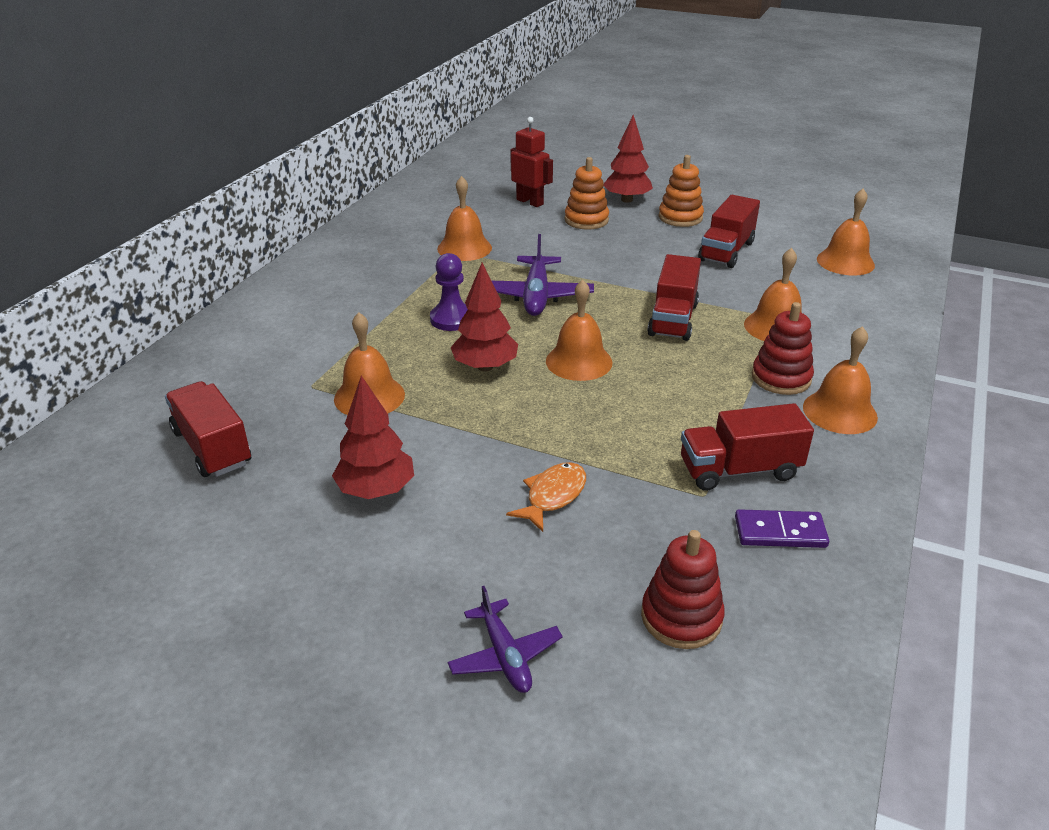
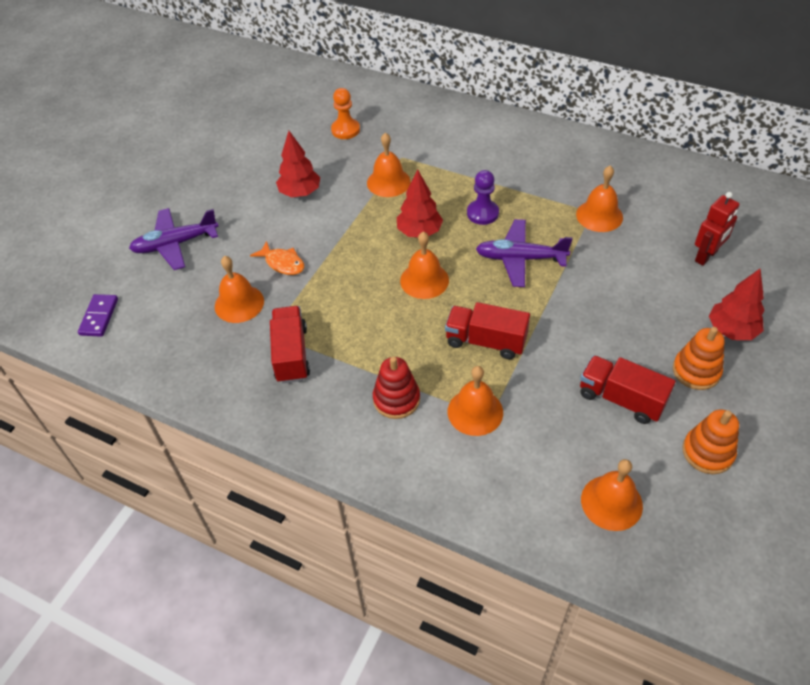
camera: 95 degrees right, 15 degrees up
(212, 447) = (345, 130): red truck -> orange pawn
(505, 655) = (175, 244): purple plane -> purple plane, size x1.60
(586, 220) = (673, 296): orange stacking toy -> orange stacking toy (707, 452)
(681, 617) = (180, 310): red stacking toy -> none
(780, 532) = (231, 365): purple domino -> purple domino (99, 317)
(839, 411) = (349, 428): orange bell -> orange bell (239, 303)

